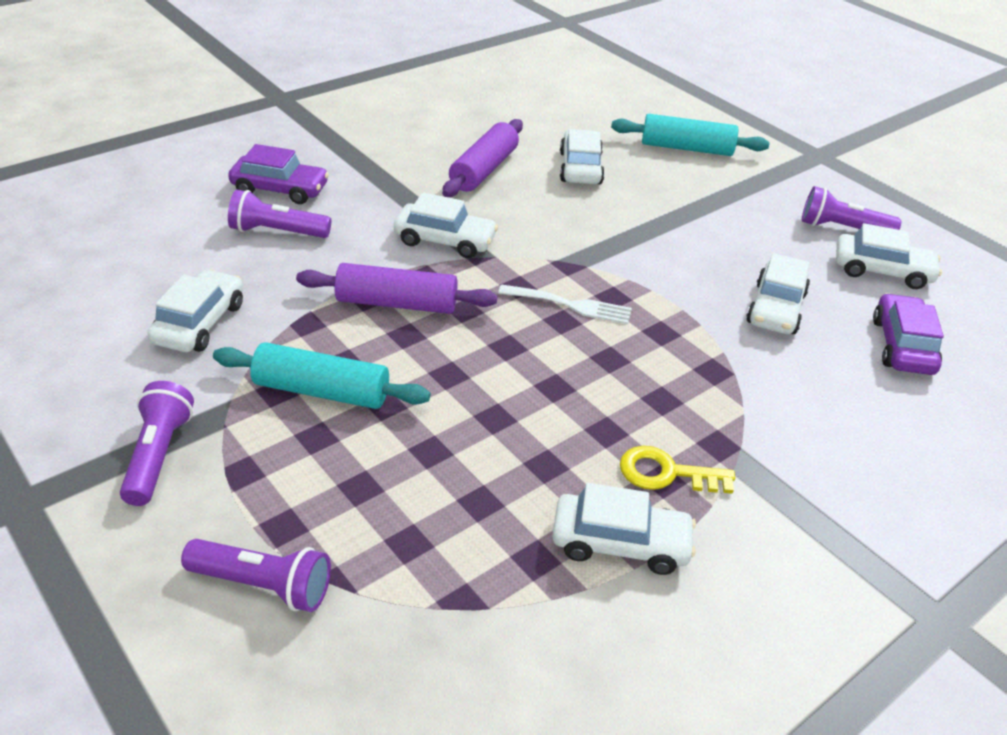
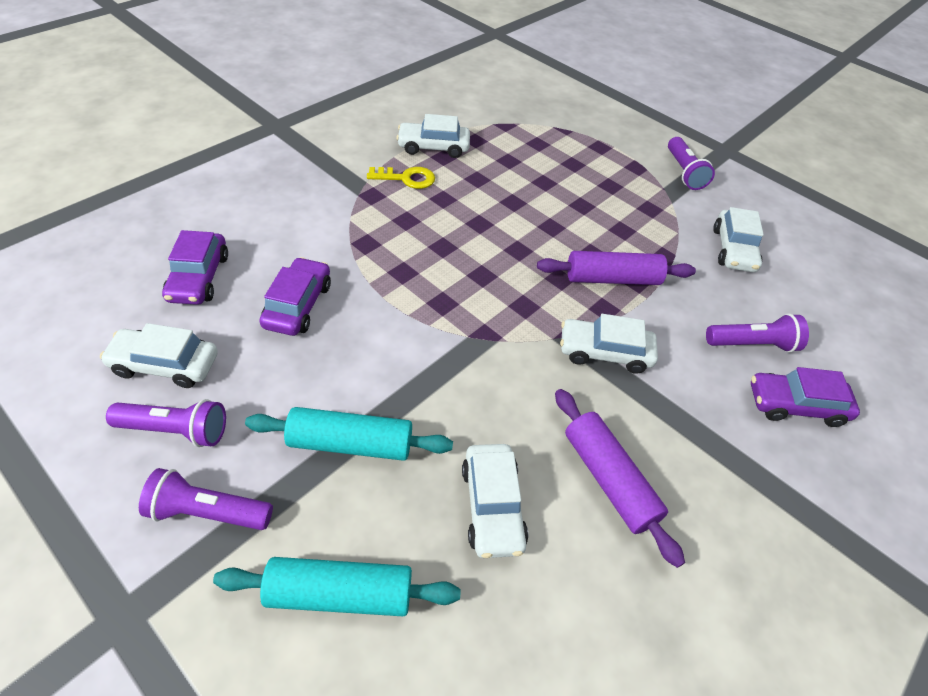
camera: 170 degrees right, 10 degrees up
(263, 585) = (594, 127): purple flashlight -> purple flashlight (208, 512)
(322, 391) = (624, 210): turquoise rolling pin -> turquoise rolling pin (351, 443)
(483, 170) = (609, 479): purple rolling pin -> purple rolling pin turned 45 degrees counterclockwise
(571, 305) = (477, 291): white fork -> none
(776, 308) = (298, 305): white car -> purple car

